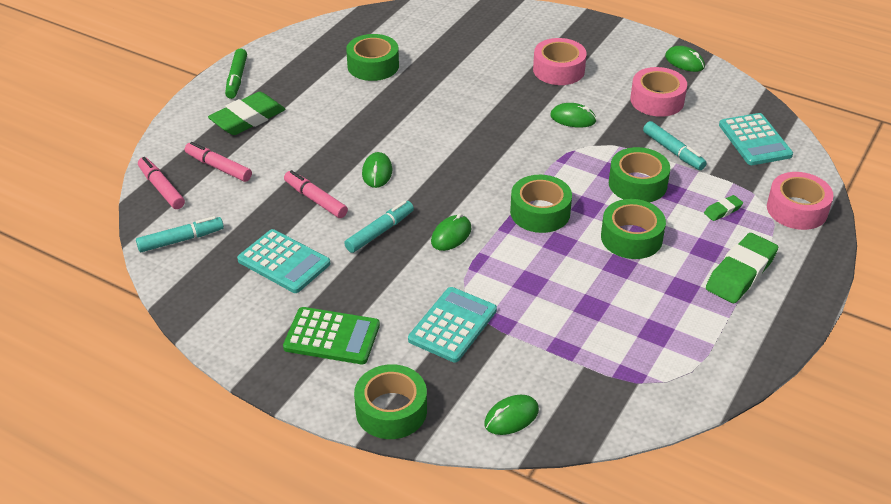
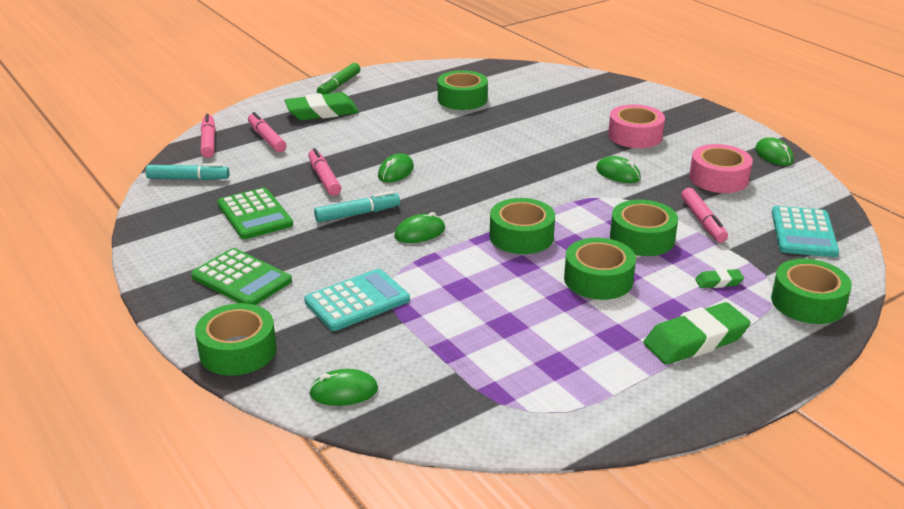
camera: 25 degrees right, 10 degrees down
(284, 262) = (255, 214): turquoise calculator -> green calculator
(673, 151) = (702, 221): turquoise marker -> pink marker
(797, 209) = (807, 302): pink tape -> green tape

